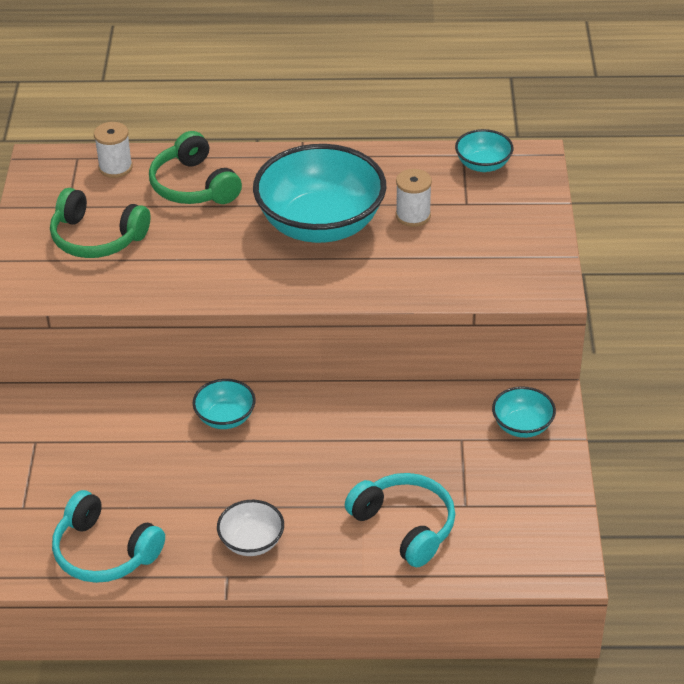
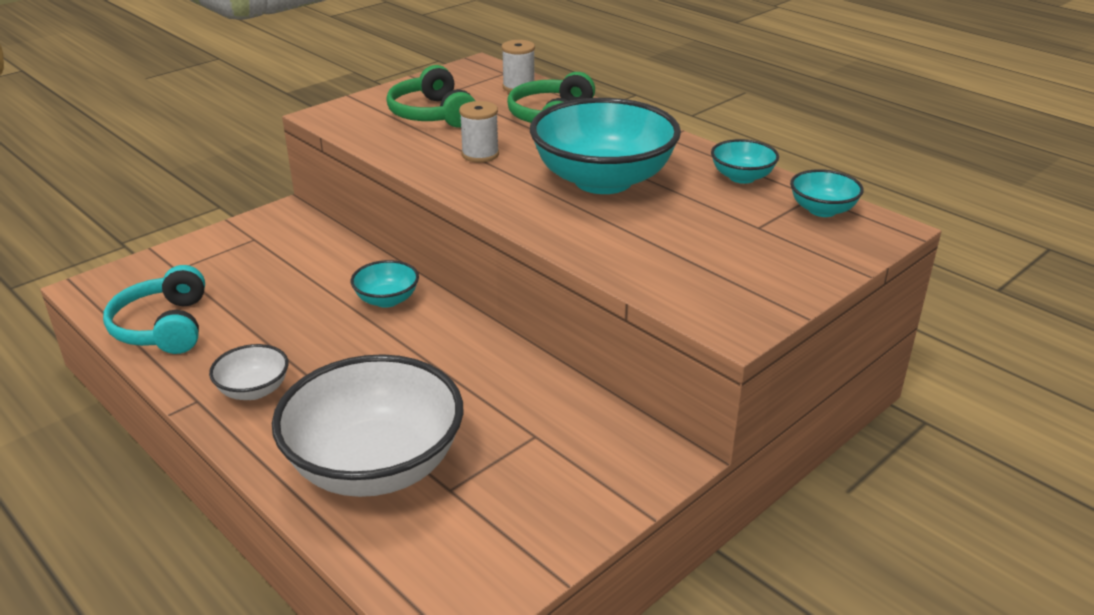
camera: 45 degrees right, 10 degrees down
(405, 526) = (375, 466): turquoise headphones -> white bowl
(413, 216) = (692, 211): white spool -> white spool (480, 154)
(522, 426) = (608, 464): turquoise bowl -> turquoise bowl (742, 177)

